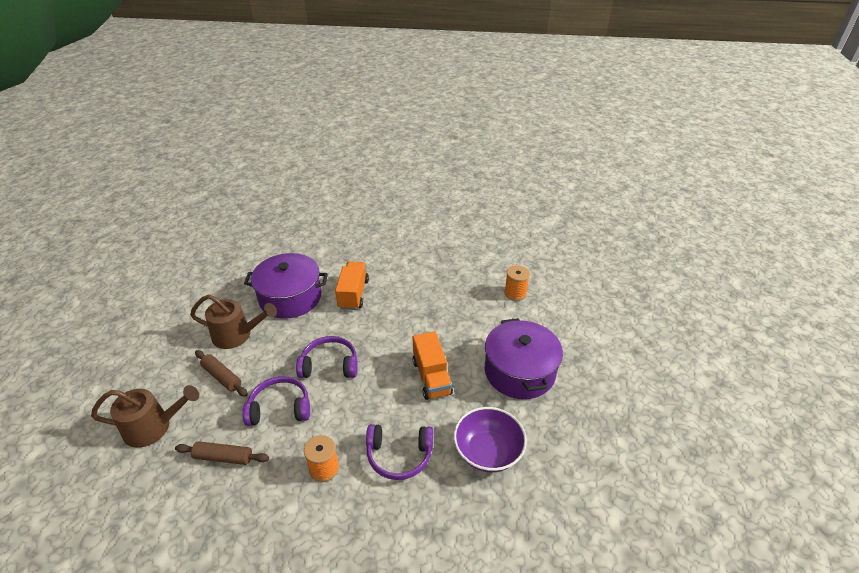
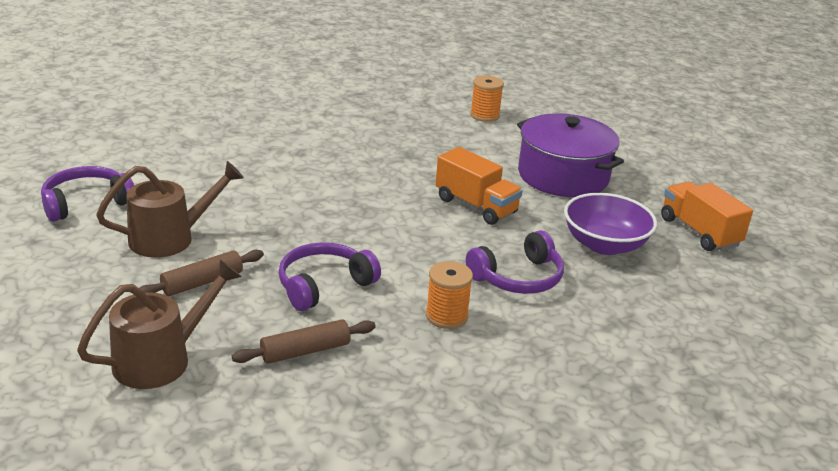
camera: 35 degrees left, 10 degrees down
(222, 377) = (202, 282): brown rolling pin -> brown rolling pin turned 45 degrees counterclockwise
(290, 297) = (203, 184): purple pot -> none
(329, 365) = (340, 230): purple headphones -> purple headphones (86, 203)
(353, 294) = (289, 160): orange truck -> orange truck (699, 232)

